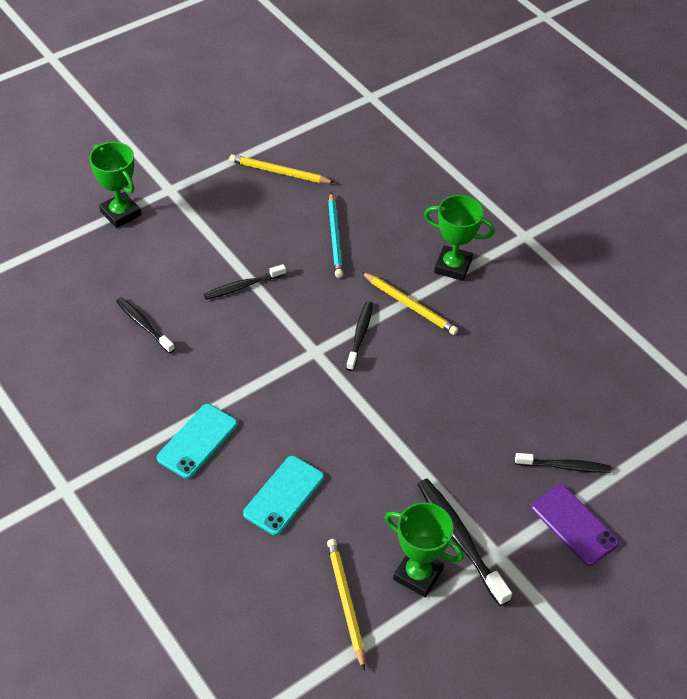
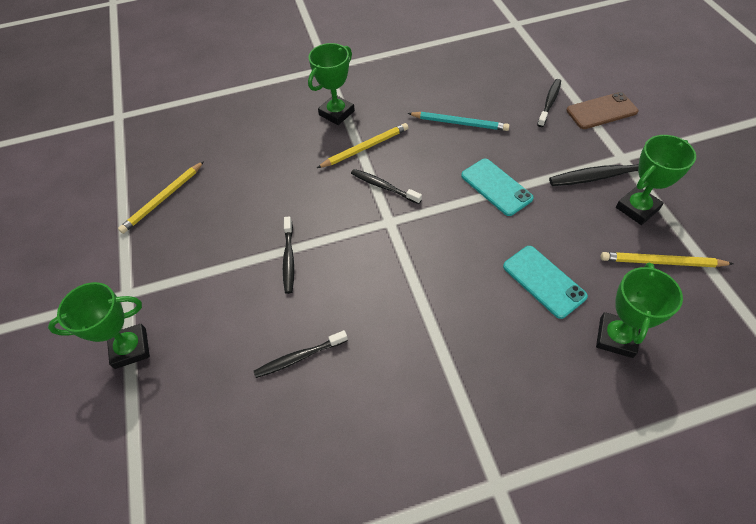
camera: 65 degrees left, 5 degrees up
(197, 441) = (465, 338): turquoise phone -> turquoise phone (496, 187)
(235, 565) = (616, 337): none -> green trophy
(335, 237) = (266, 178): turquoise pencil -> turquoise pencil (459, 123)
(574, 525) = (601, 111): purple phone -> brown phone

